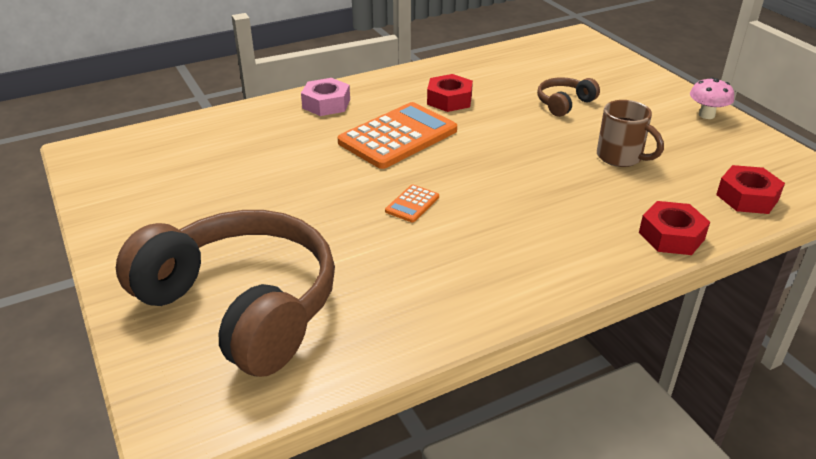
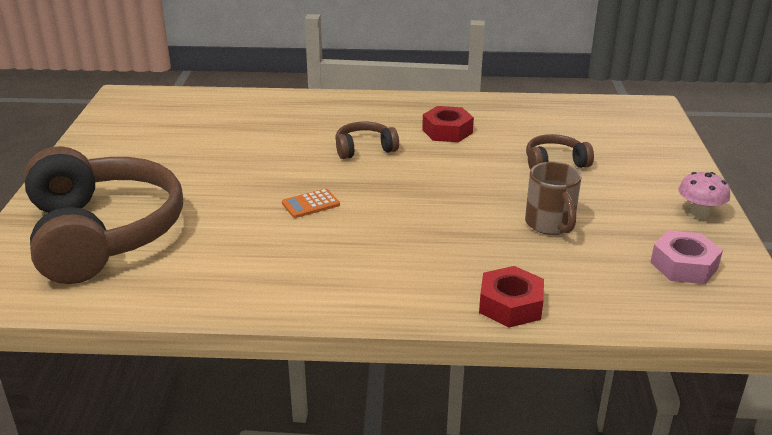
camera: 30 degrees right, 5 degrees down
(326, 104) = (337, 107): pink nut -> pink nut (684, 265)
(398, 136) = (364, 149): orange calculator -> brown headphones
(747, 197) = (639, 300): red nut -> none

